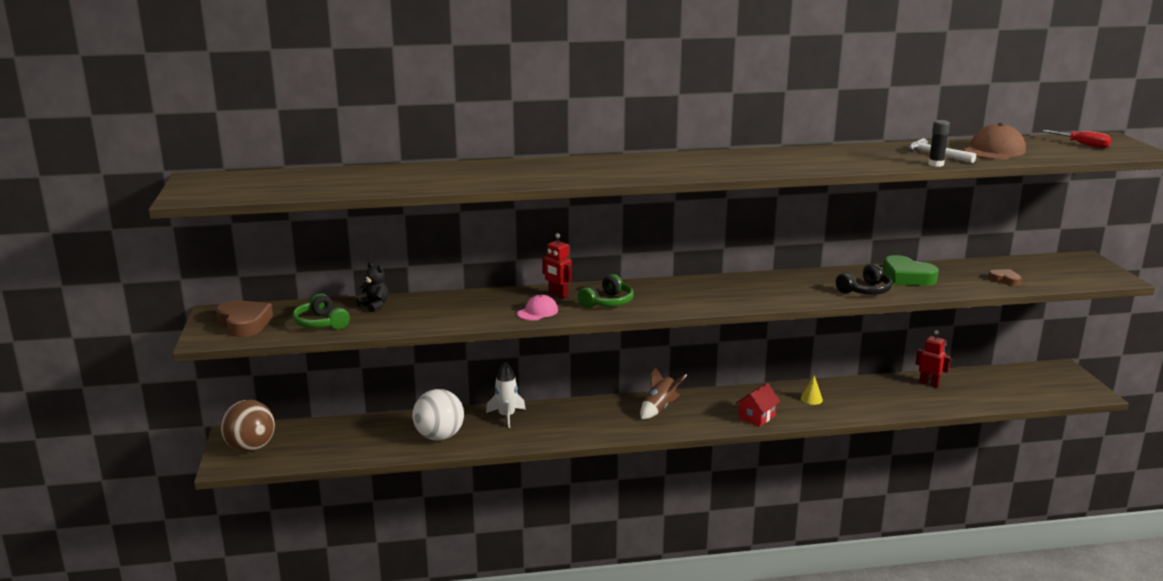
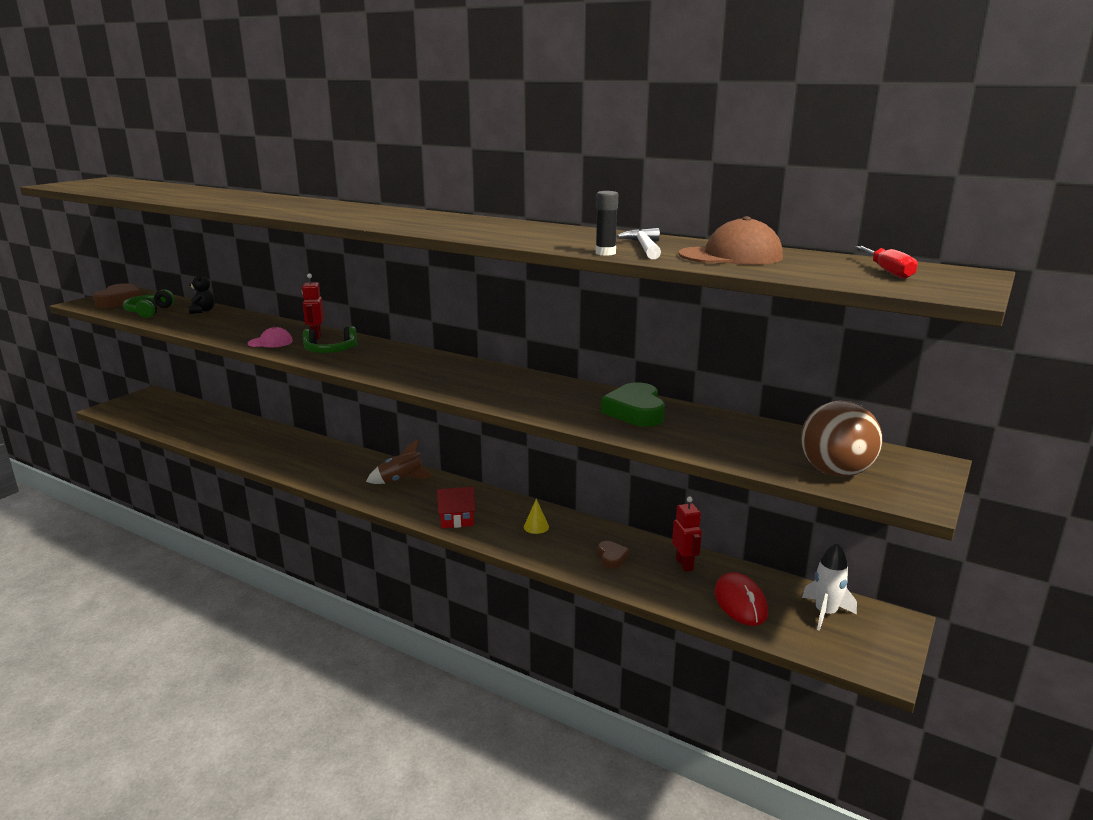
camera: 40 degrees right, 0 degrees up
(250, 448) = (137, 404): brown ball -> brown ball (835, 472)
(439, 436) = (231, 438): white ball -> none
(506, 416) = (296, 442): white rocket -> white rocket (825, 613)
(865, 291) = (556, 408): black headphones -> none
(990, 391) = (740, 603): none -> red mouse
(1004, 280) = (742, 449): brown heart -> brown heart (612, 557)

